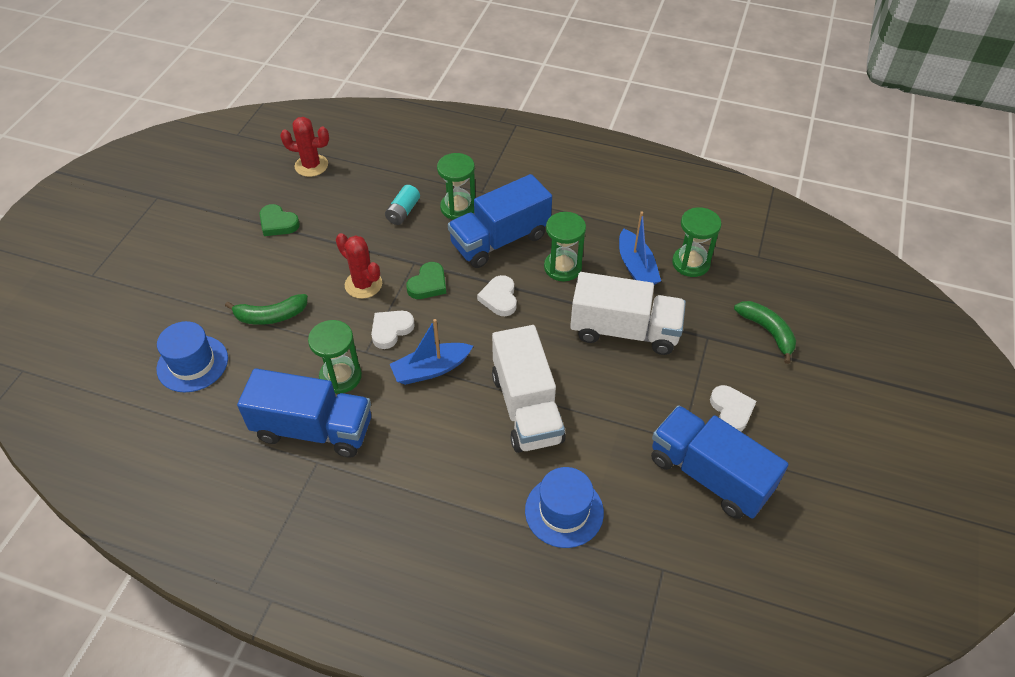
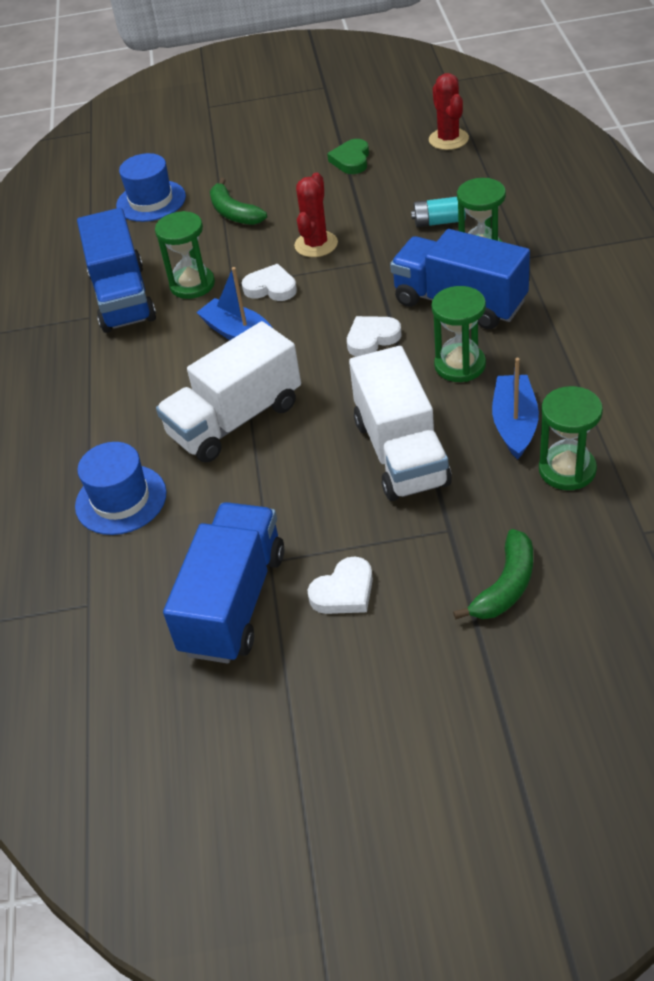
camera: 70 degrees right, 5 degrees down
(428, 284) = (351, 283): green heart -> none
(636, 267) = (514, 424): blue boat -> blue boat turned 135 degrees clockwise

